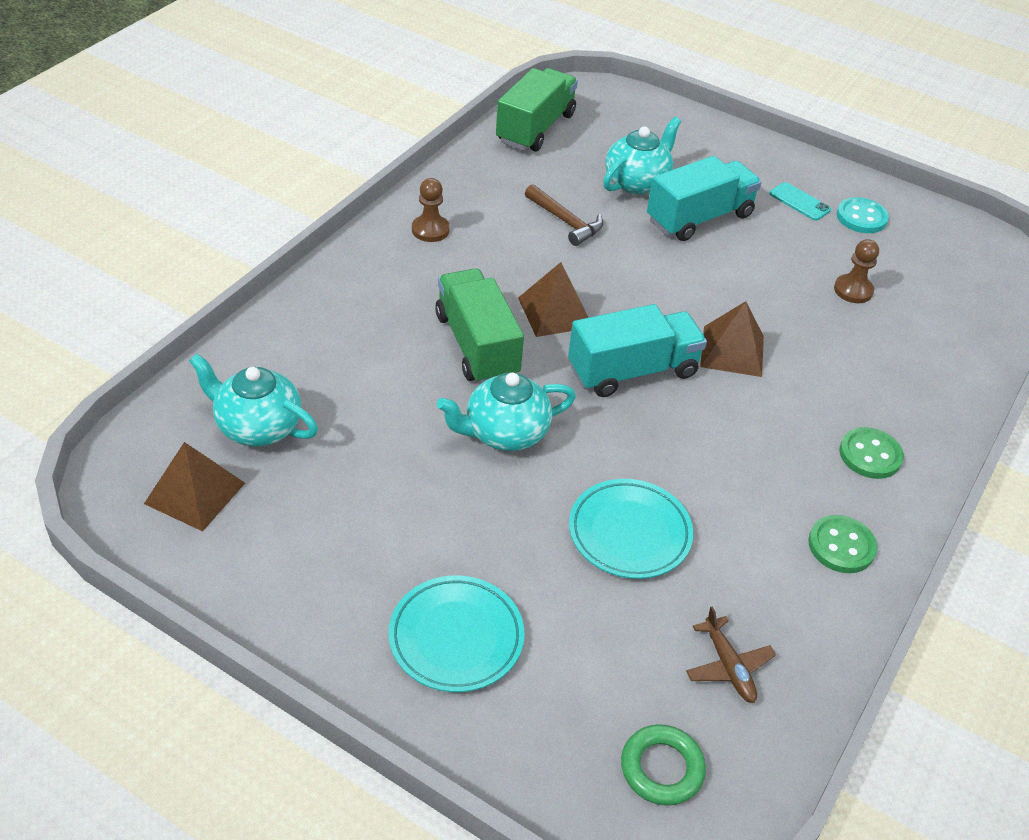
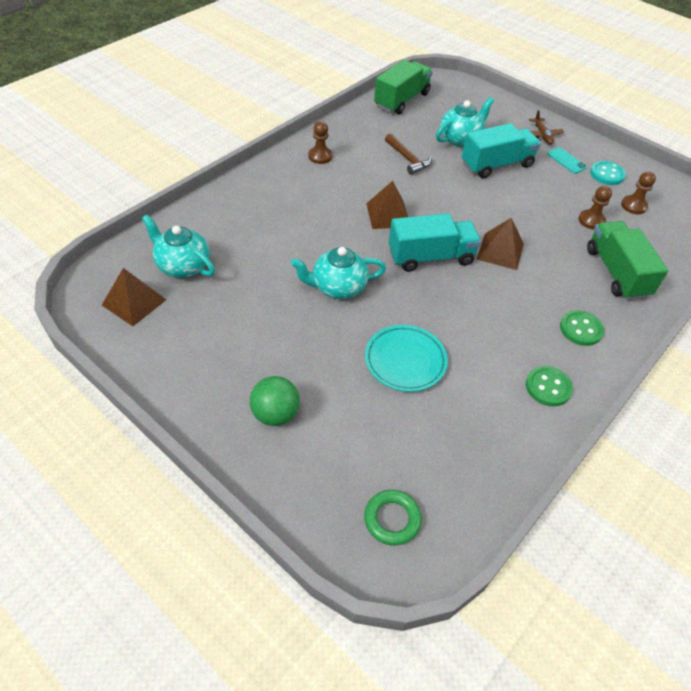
camera: 10 degrees right, 5 degrees up
(456, 638) = (275, 414): turquoise plate -> green ball
(476, 345) = (332, 230): green truck -> green truck (616, 273)
(728, 667) = (452, 457): brown plane -> brown plane (542, 135)
(908, 262) = (633, 206): none -> brown pawn

